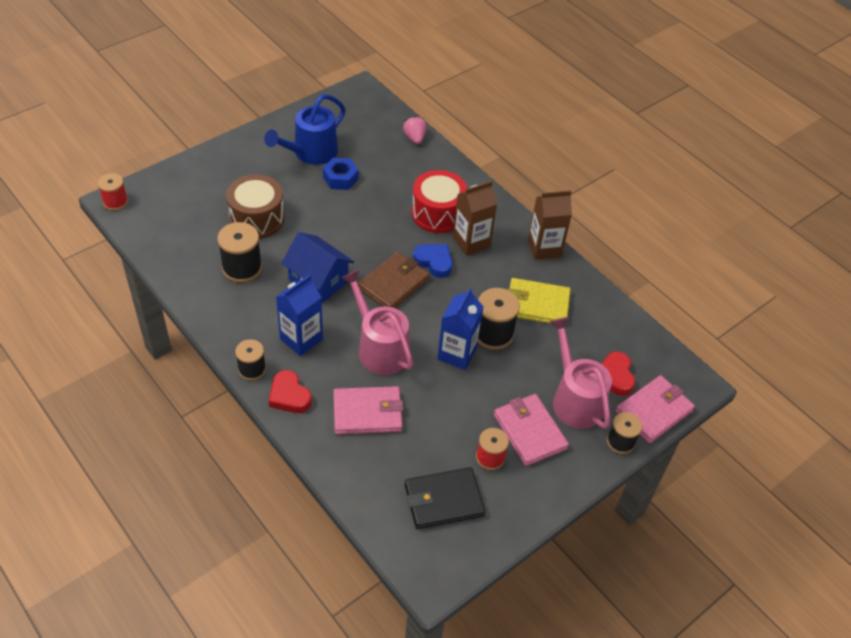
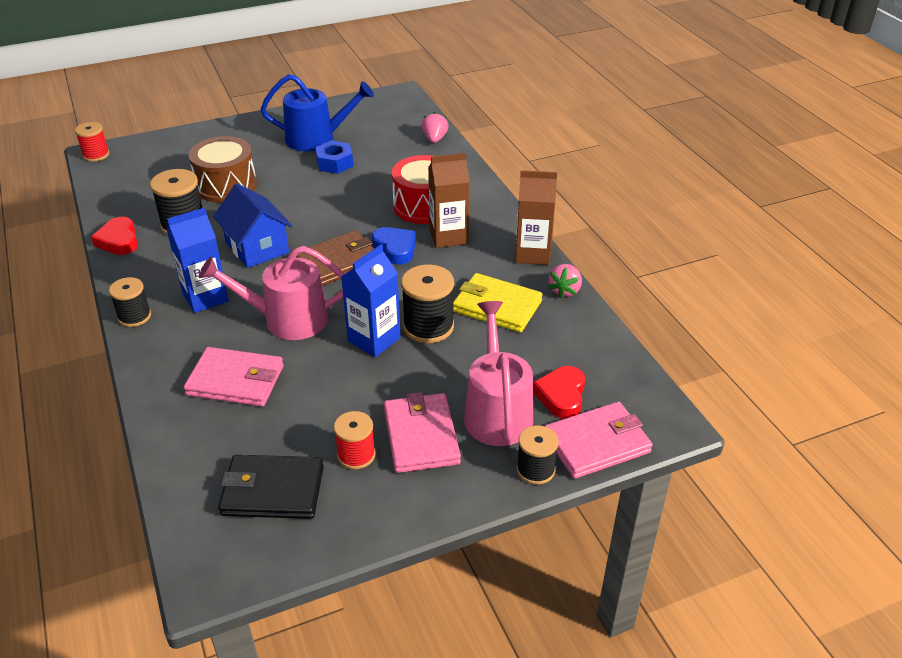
camera: 20 degrees right, 10 degrees down
(289, 396) = (158, 348): red heart -> red heart (119, 241)
(311, 153) = (316, 139): blue watering can -> blue watering can turned 150 degrees counterclockwise
(379, 348) = (287, 319): pink watering can -> pink watering can turned 75 degrees counterclockwise
(582, 280) = (565, 290): none -> pink strawberry

